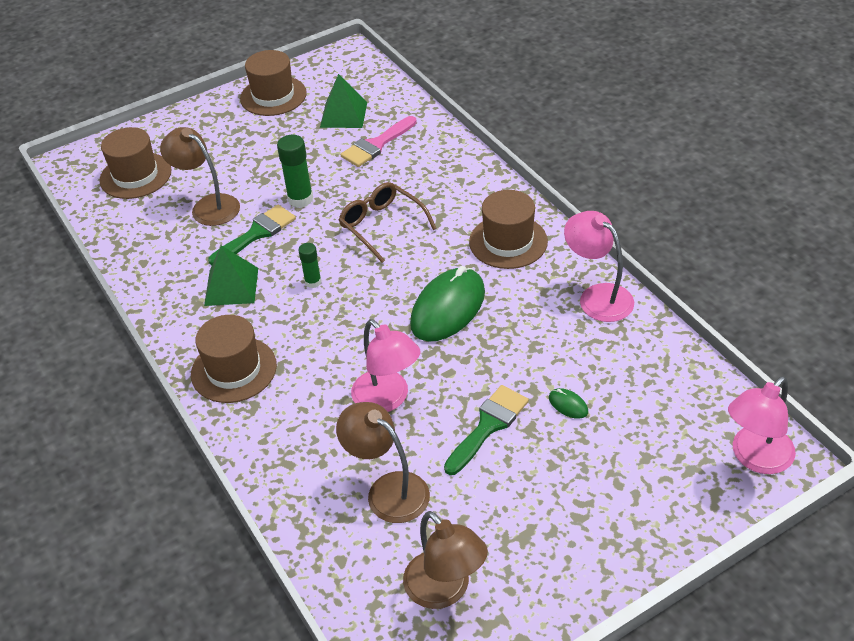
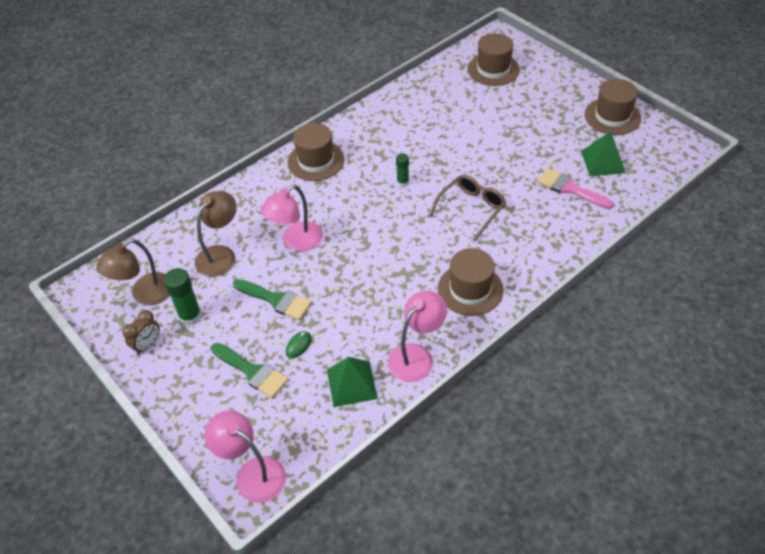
camera: 80 degrees right, 5 degrees up
(208, 206) = (470, 112): brown lamp -> none
(231, 286) = (391, 142): green pyramid -> green pyramid (352, 383)
(257, 233) = (447, 143): green brush -> green brush (252, 372)
(300, 199) = (490, 158): green glue stick -> green glue stick (190, 316)
(448, 308) = (388, 261): green mouse -> none
(543, 583) = (147, 345): none -> brown clock

